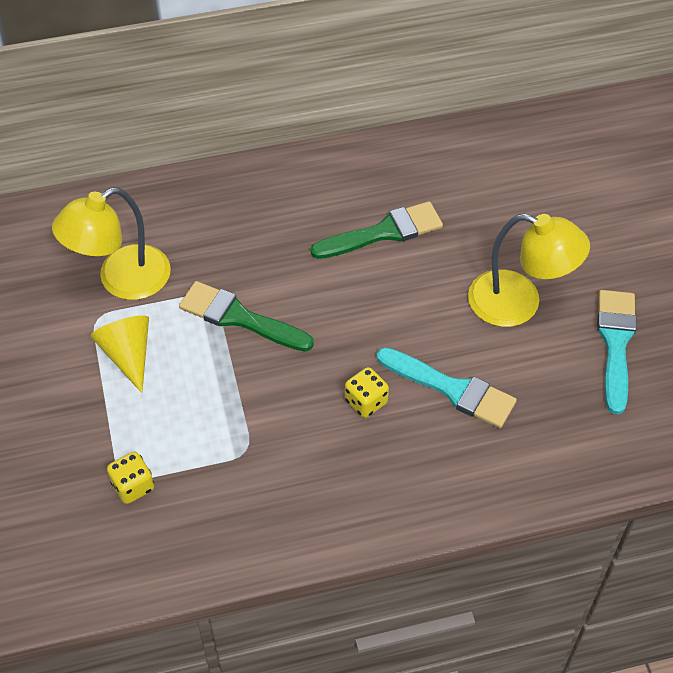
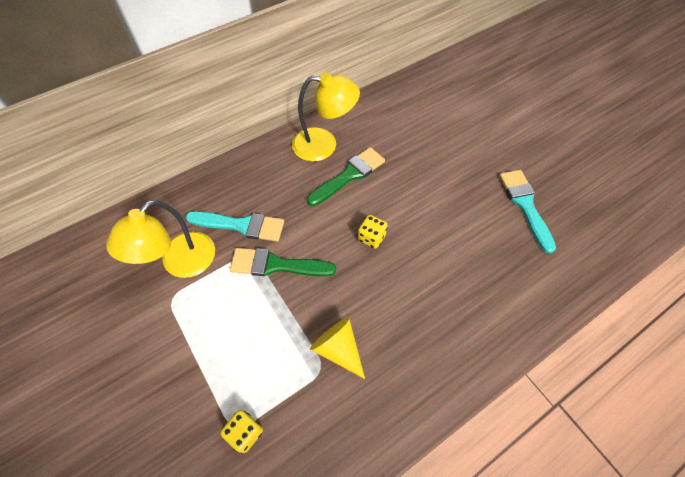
camera: 20 degrees left, 5 degrees up
(128, 355) = (204, 320): yellow cone -> yellow cone (338, 349)
(366, 402) = (389, 299): yellow dice -> yellow dice (371, 237)
(452, 389) = (441, 270): turquoise brush -> turquoise brush (241, 225)
(519, 303) = (454, 197): yellow lamp -> yellow lamp (324, 145)

